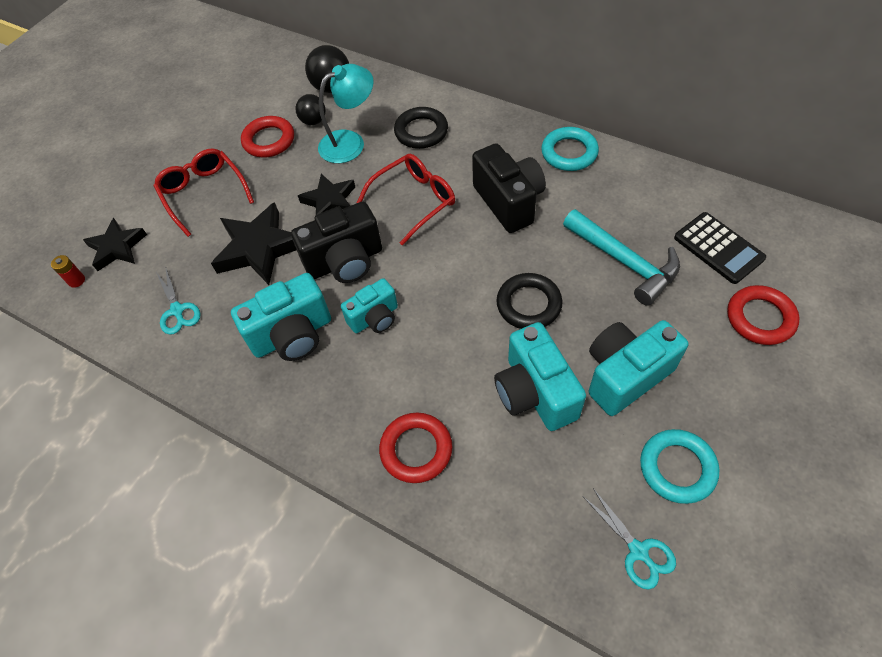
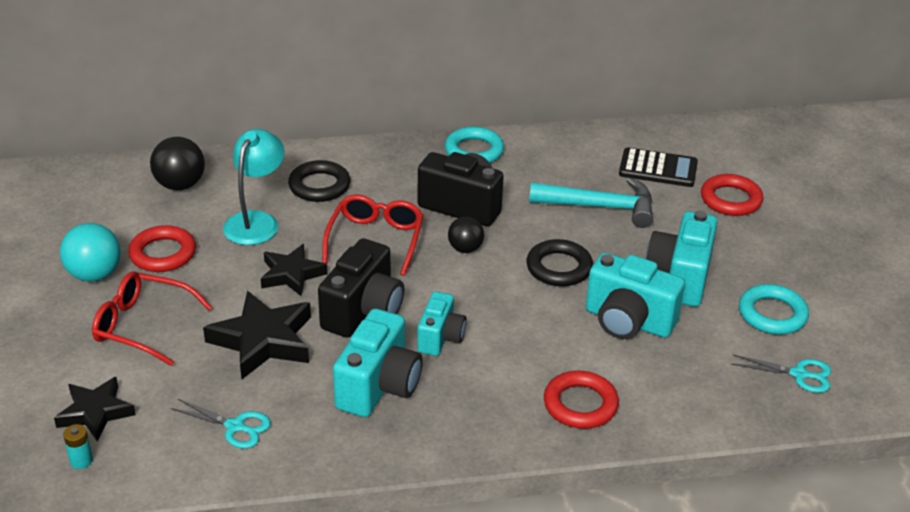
camera: 45 degrees left, 20 degrees down
(76, 280) = (81, 460): red battery -> turquoise battery
(216, 137) = (94, 274): none -> turquoise ball
(313, 121) = (194, 219): black ball -> black ball (465, 249)

